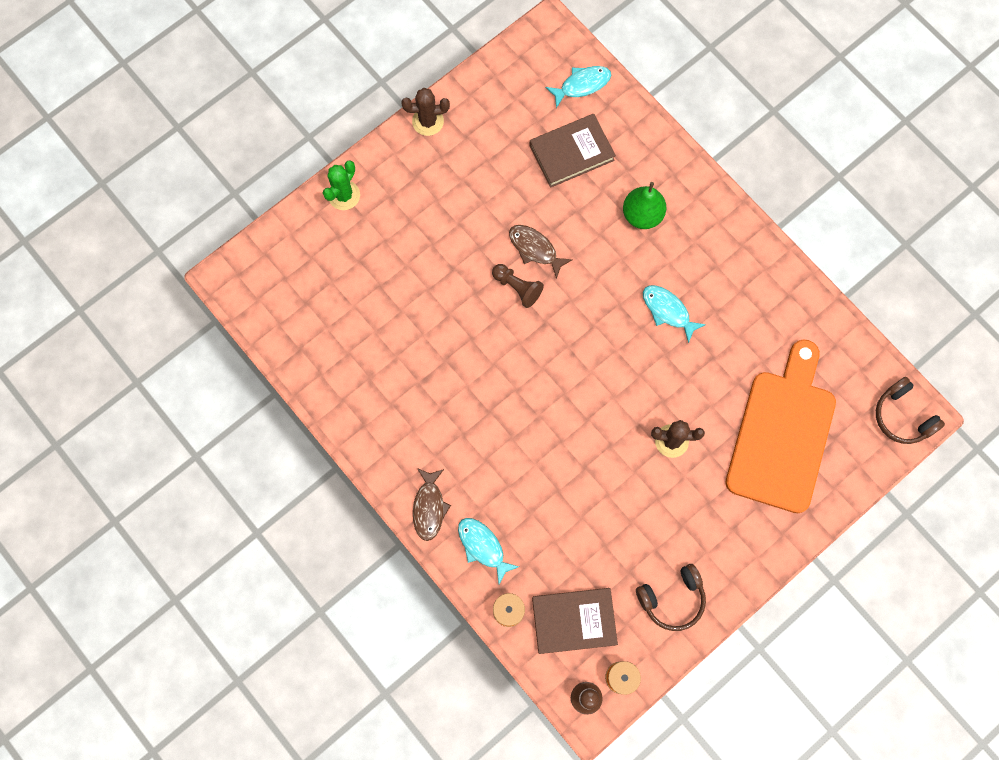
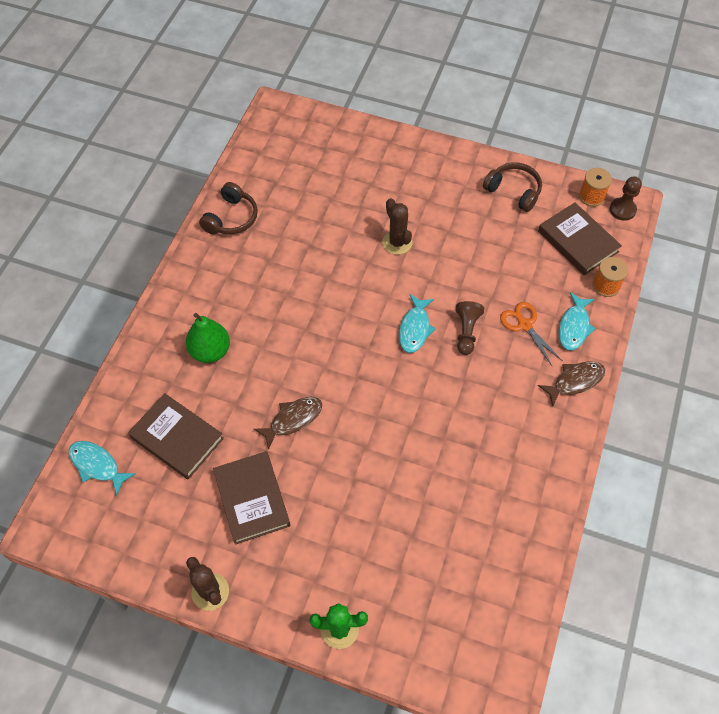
camera: 120 degrees left, 15 degrees down
(483, 184) = (252, 499): none -> brown book
(512, 502) = (524, 325): none -> orange scissors
(517, 287) = (339, 415): brown pawn -> brown pawn (466, 332)
(535, 249) = (293, 420): brown fish -> brown fish turned 135 degrees counterclockwise
(667, 311) = (289, 293): turquoise fish -> turquoise fish (415, 329)
(782, 434) = (343, 178): orange cutting board -> none
(902, 416) = (281, 117): brown headphones -> brown headphones (231, 218)

